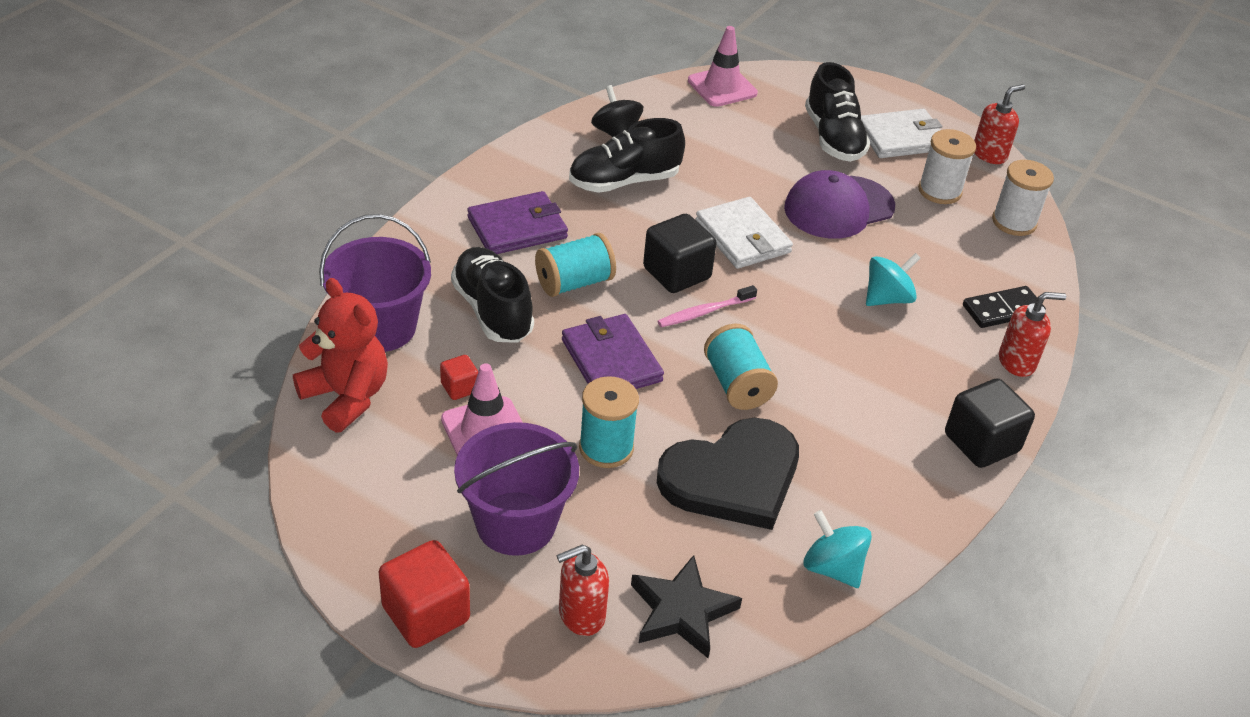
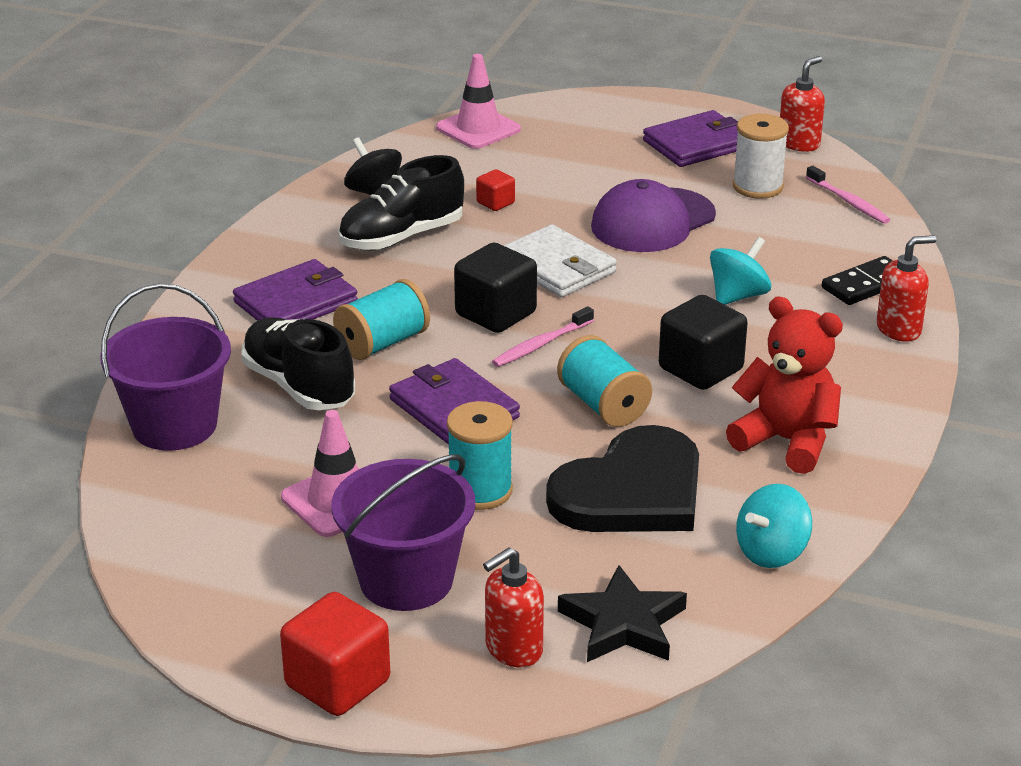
camera: 10 degrees left, 10 degrees down
(346, 397) = (162, 499): red teddy bear -> red teddy bear (786, 441)
(459, 388) = (290, 466): red cube -> red cube (495, 203)
(832, 568) = (771, 552): turquoise spinning top -> turquoise spinning top turned 75 degrees counterclockwise
(833, 138) = (622, 157): black shoe -> none
(901, 138) = (697, 144): white wallet -> purple wallet
(981, 443) = (888, 409): black cube -> black cube (700, 369)
(1014, 222) = (848, 202): white spool -> pink toothbrush

